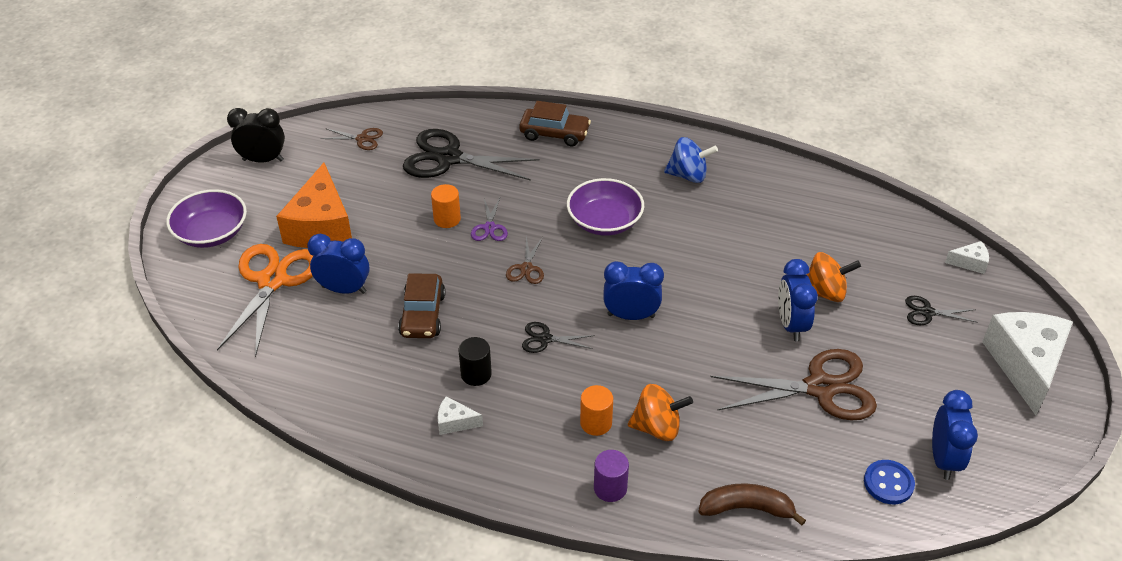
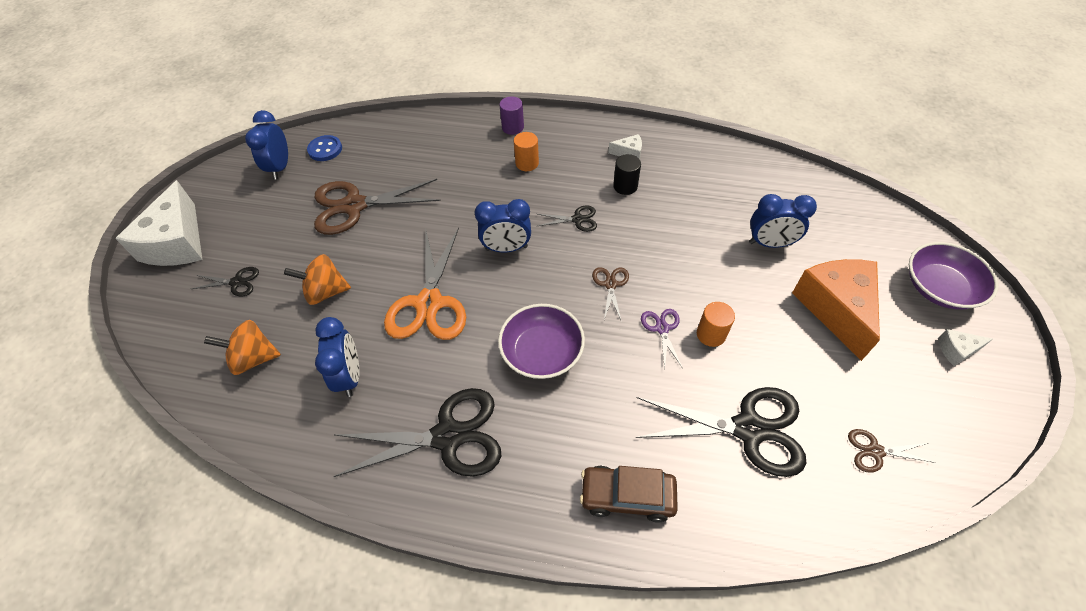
camera: 175 degrees right, 10 degrees up
(263, 160) = (970, 396): black clock -> none
(272, 281) = (839, 244): orange scissors -> orange scissors (429, 303)
(423, 315) = (688, 228): brown car -> none
(657, 427) = (482, 165): orange spinning top -> orange spinning top (254, 358)
(688, 175) = (447, 436): blue spinning top -> black scissors
(747, 508) = (423, 126): brown banana -> none
(791, 325) = (365, 256): blue clock -> blue clock (349, 376)
(970, 263) = (166, 344): white cheese -> white cheese (956, 350)

